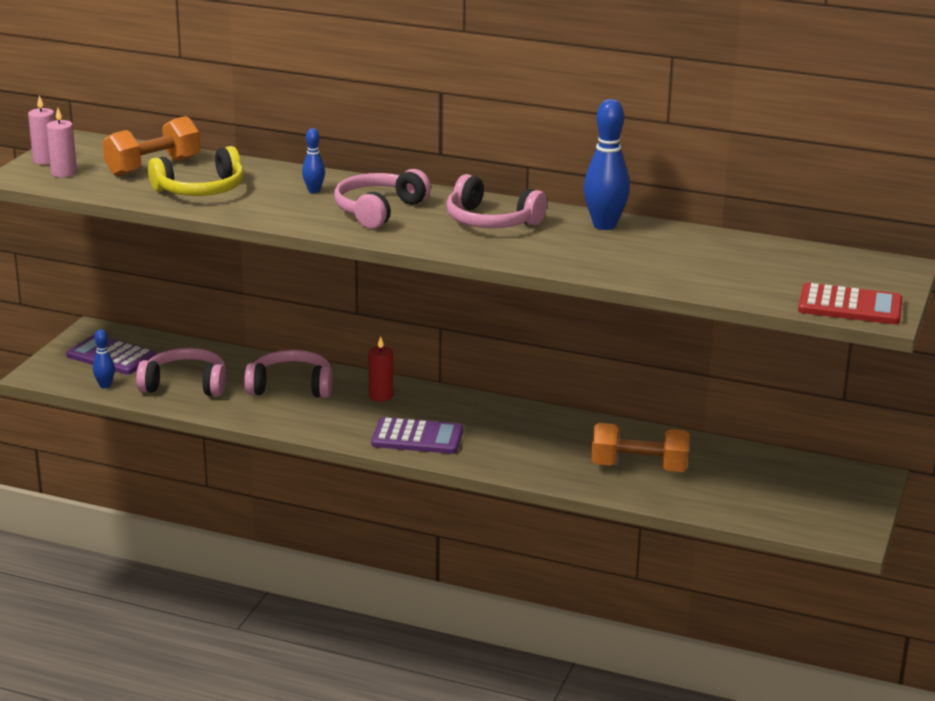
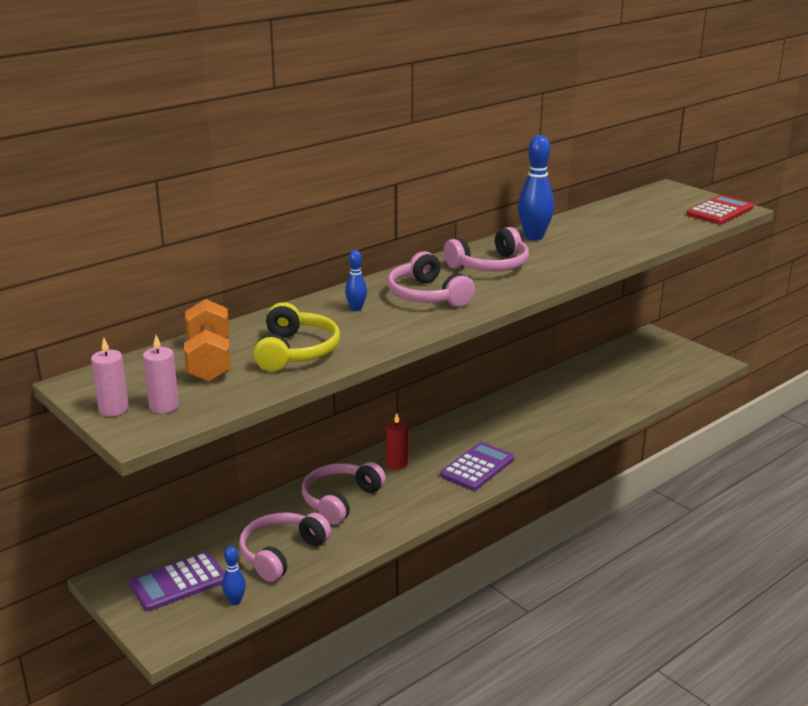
camera: 60 degrees left, 0 degrees up
(639, 467) = (587, 399): orange dumbbell -> none

